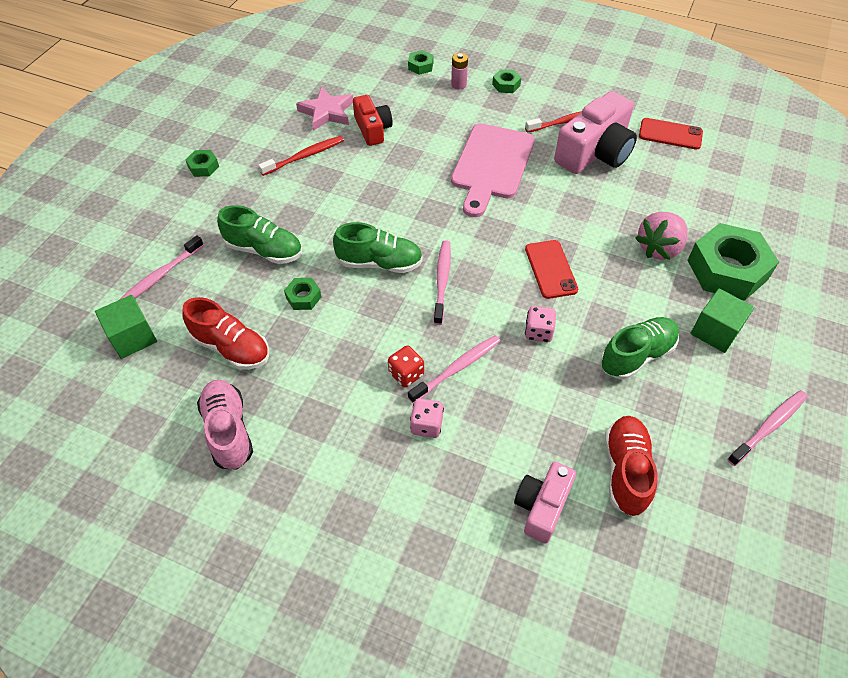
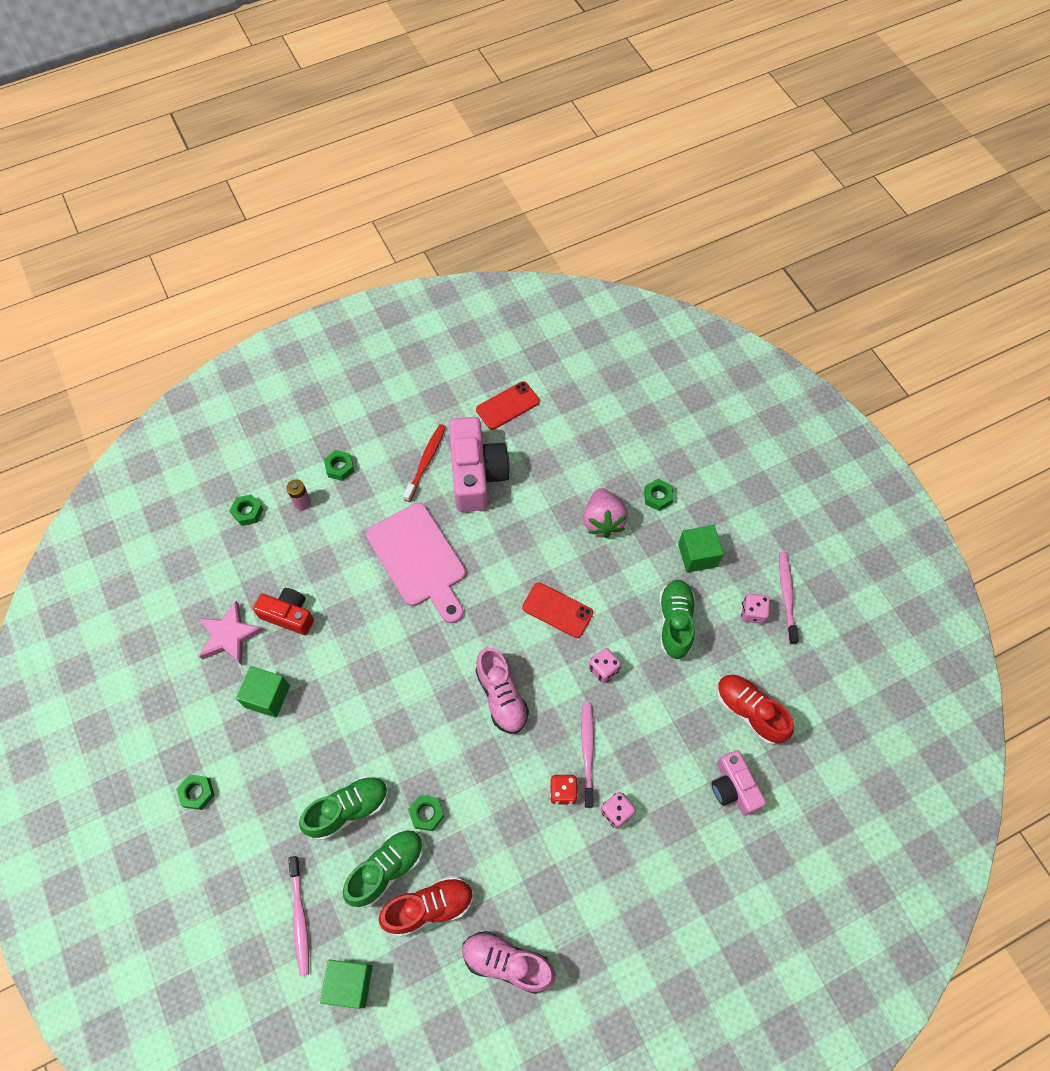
camera: 50 degrees left, 10 degrees up
(304, 156) = (267, 696): red toothbrush -> green cube
(380, 263) = (443, 728): green shoe -> green shoe (387, 869)
(442, 281) = (501, 696): pink toothbrush -> pink shoe
(718, 409) = (753, 613): none -> pink dice
(727, 270) = (658, 497): green nut -> green nut, size x0.44

